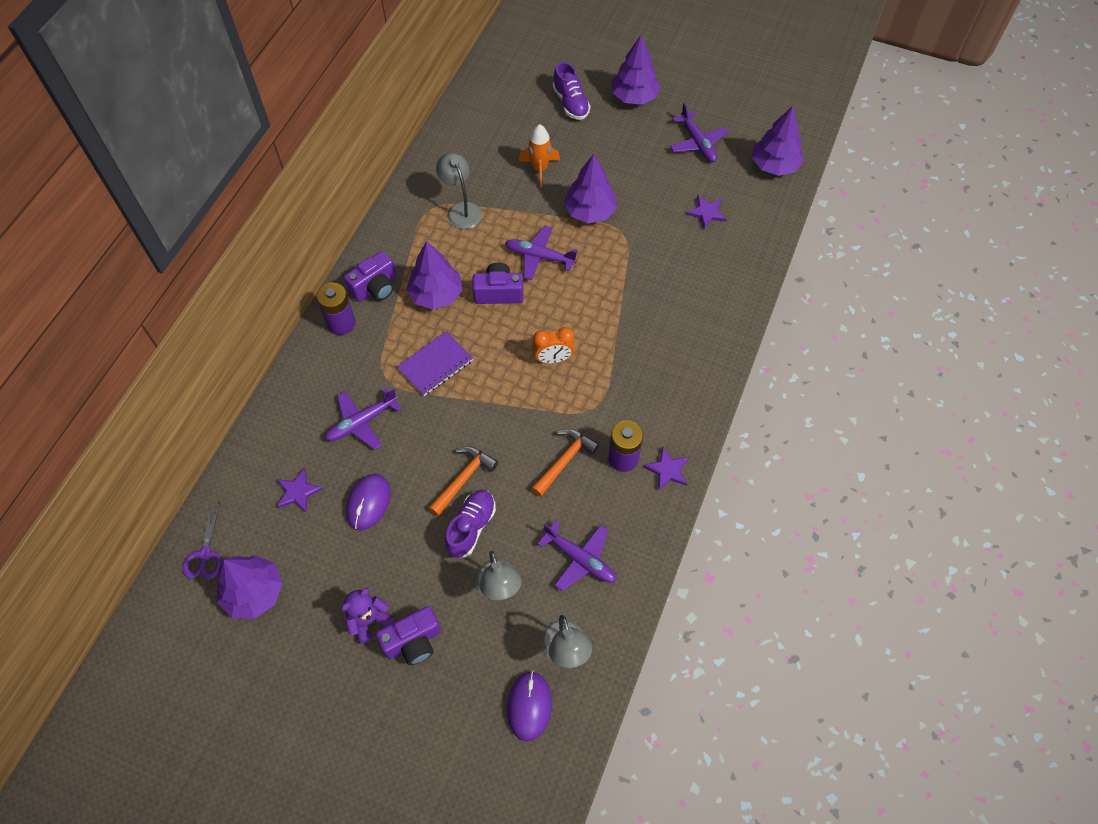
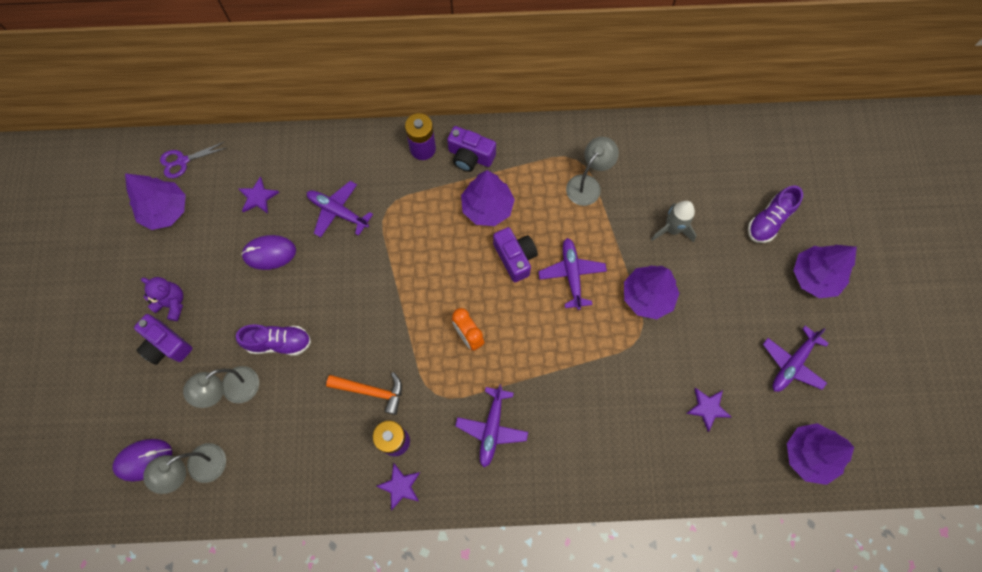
camera: 65 degrees right, 10 degrees up
(435, 365) = (417, 241): purple notebook -> none
(463, 479) = (320, 316): orange hammer -> none
(539, 169) = (672, 229): orange rocket -> grey rocket
(580, 559) = (284, 445): purple plane -> purple plane (492, 428)

